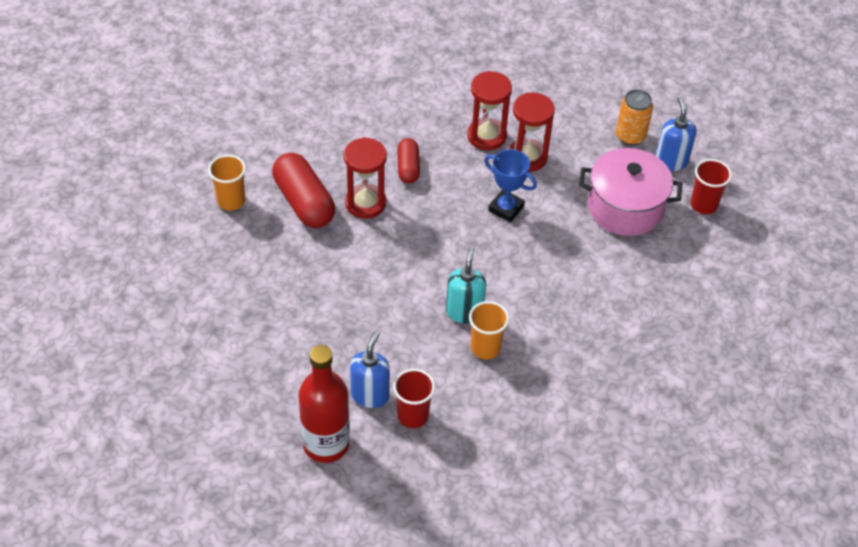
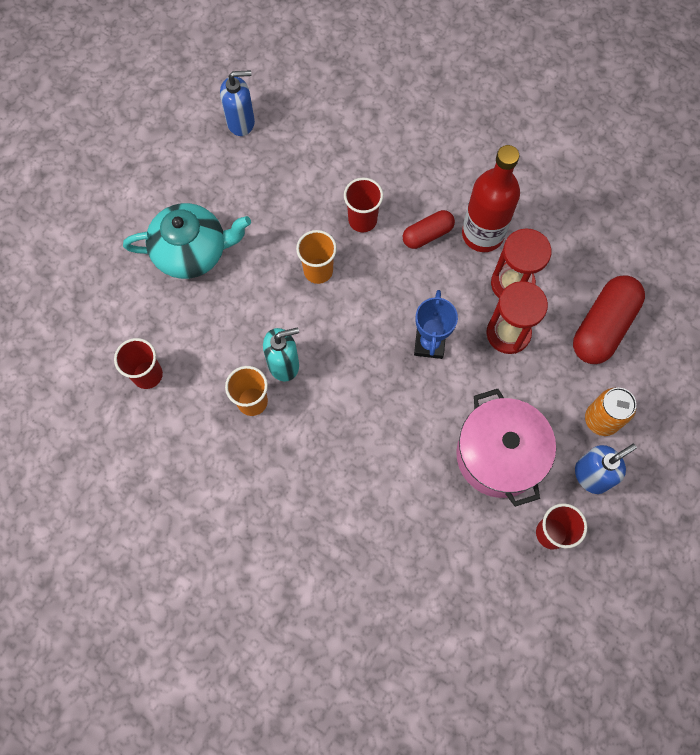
camera: 65 degrees right, 20 degrees up
(231, 201) = (300, 114): orange cup -> orange cup (318, 271)
(304, 202) = (333, 170): red capsule -> red capsule (603, 326)
(312, 334) = (192, 252): none -> turquoise teapot
(326, 444) = (85, 320): red bottle -> red bottle (482, 234)
(365, 203) = (362, 220): red hourglass -> red cup
(370, 395) = (152, 329): blue soap dispenser -> blue soap dispenser (241, 122)

